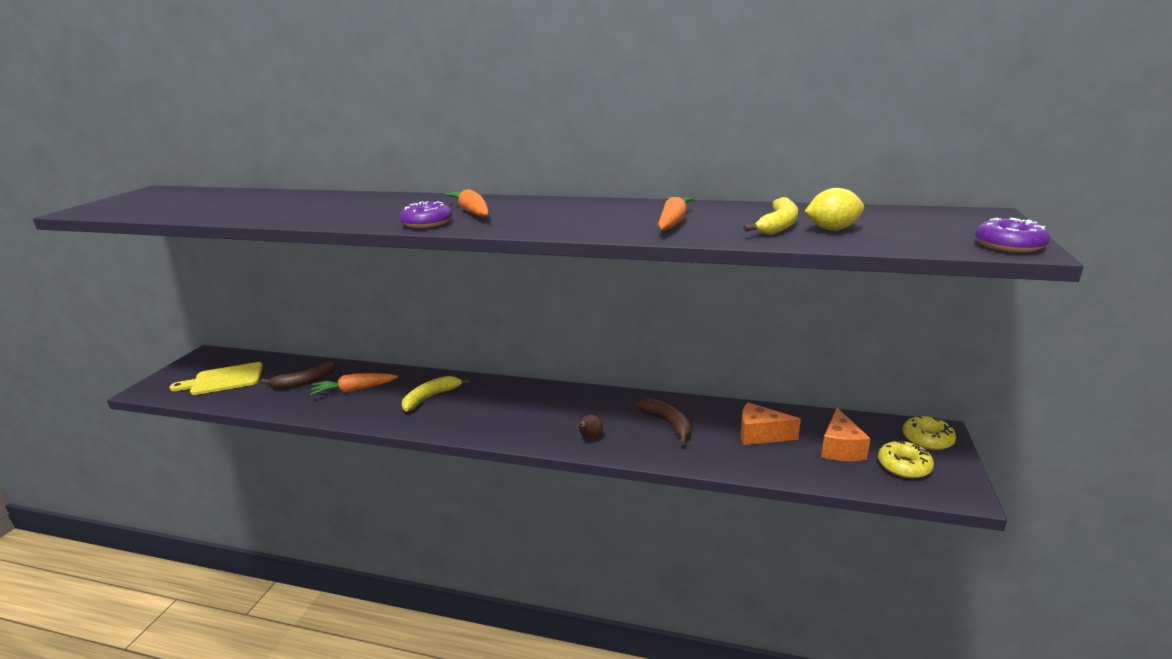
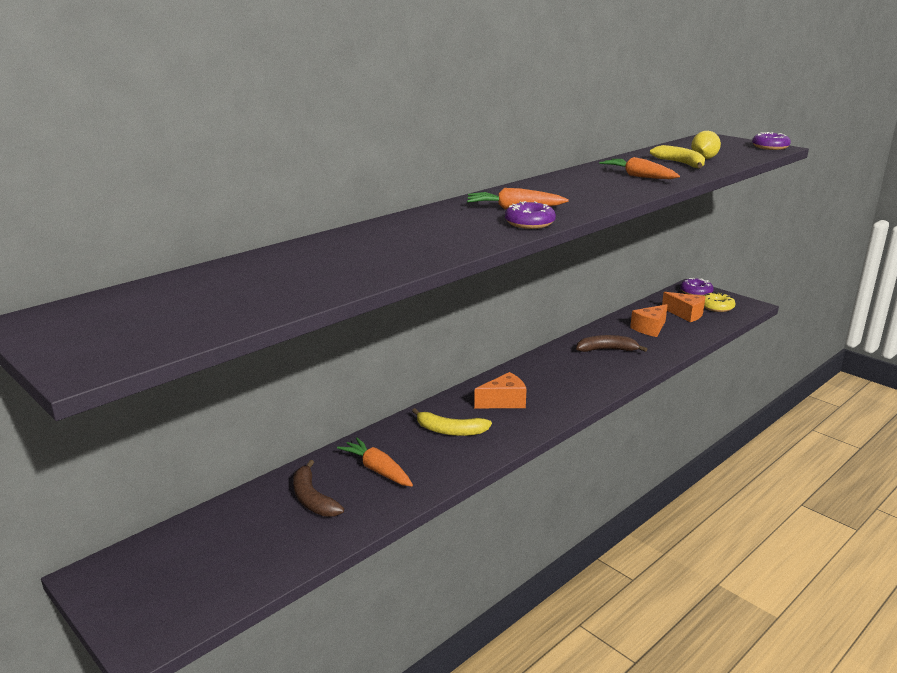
camera: 60 degrees left, 0 degrees up
(224, 380) = (215, 562): yellow cutting board -> none
(305, 382) = (312, 499): brown banana -> brown banana turned 150 degrees clockwise
(354, 390) = (377, 470): orange carrot -> orange carrot turned 120 degrees clockwise
(430, 397) = (450, 431): yellow banana -> yellow banana turned 60 degrees counterclockwise
(500, 404) = (504, 402): none -> orange cheese
(590, 438) = (598, 380): brown pear -> none
(927, 439) = (696, 292): yellow donut -> purple donut

